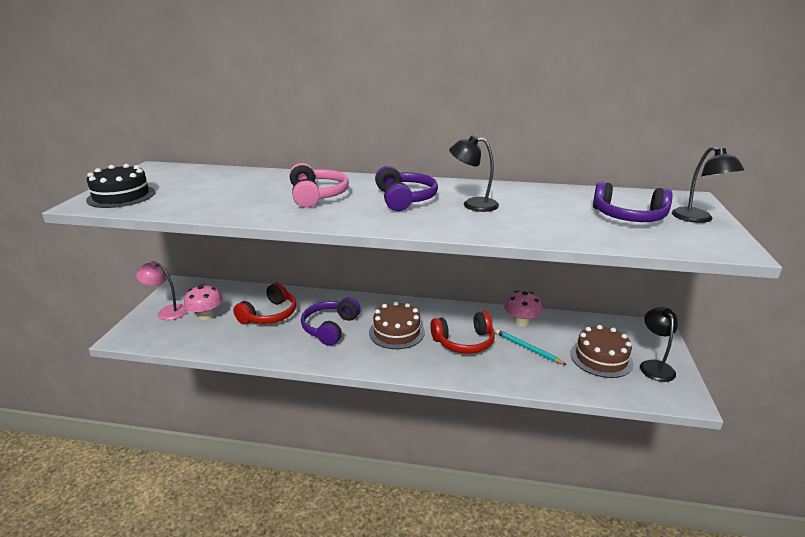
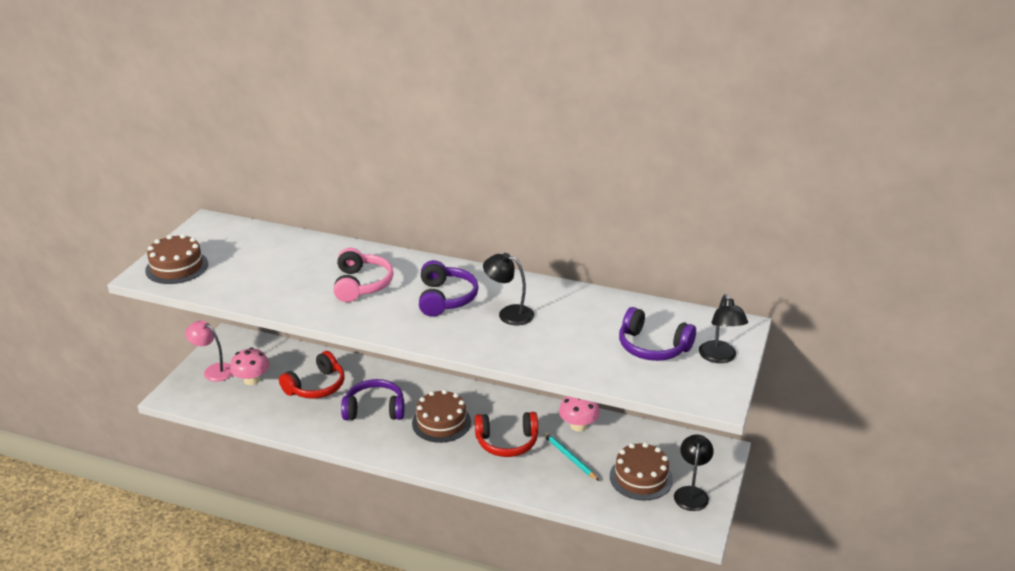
camera: 10 degrees right, 5 degrees up
(121, 196) = (177, 267): black cake -> brown cake
(330, 328) = (374, 409): purple headphones -> purple headphones turned 60 degrees clockwise

